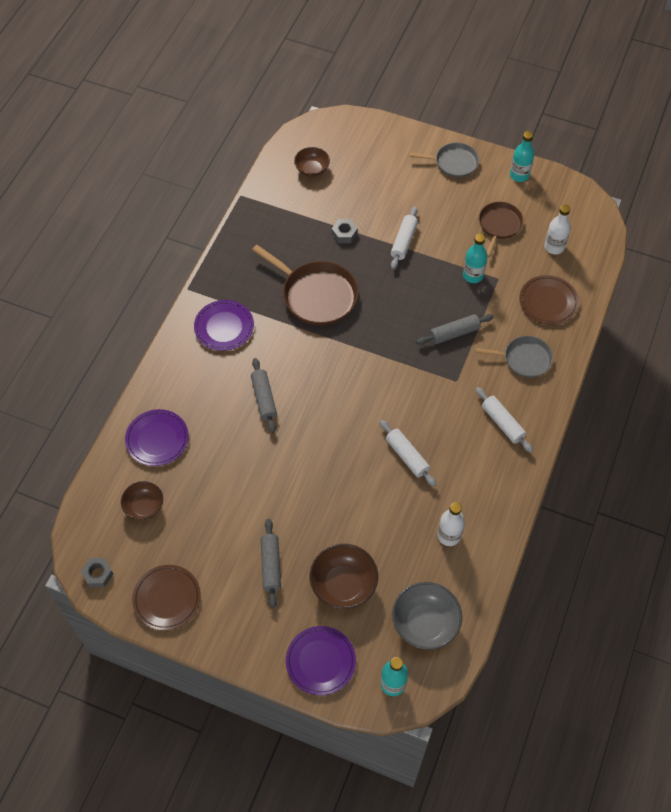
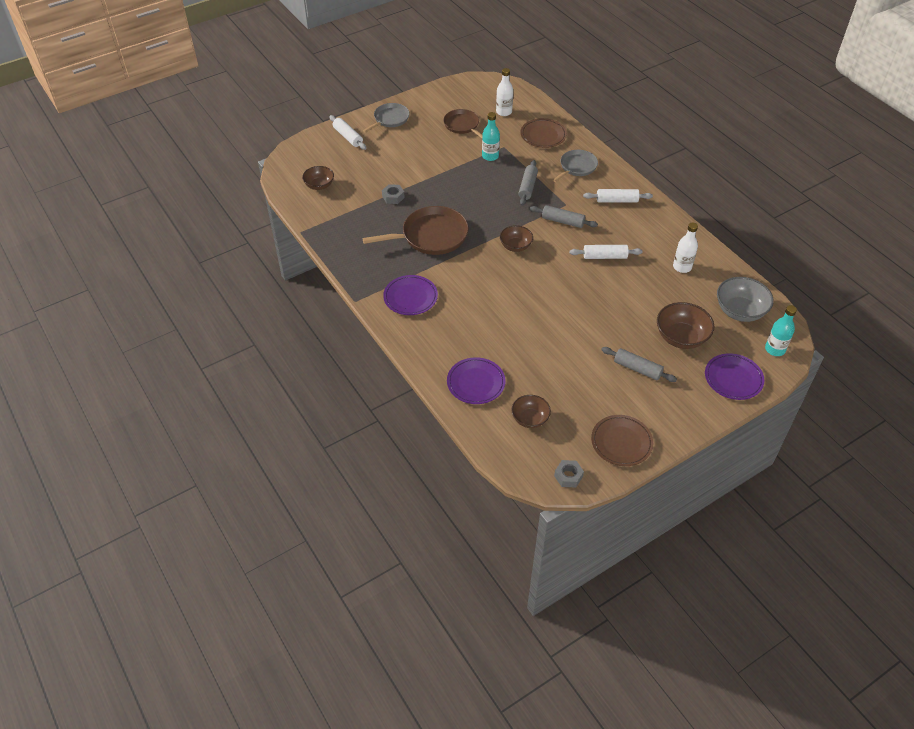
camera: 55 degrees left, 10 degrees down
(264, 398) = (494, 305): grey rolling pin -> grey rolling pin (562, 221)
(359, 371) = (515, 246): none -> brown bowl
(404, 241) = (430, 173): white rolling pin -> white rolling pin (348, 137)
(519, 175) = (432, 97): turquoise bottle -> none

